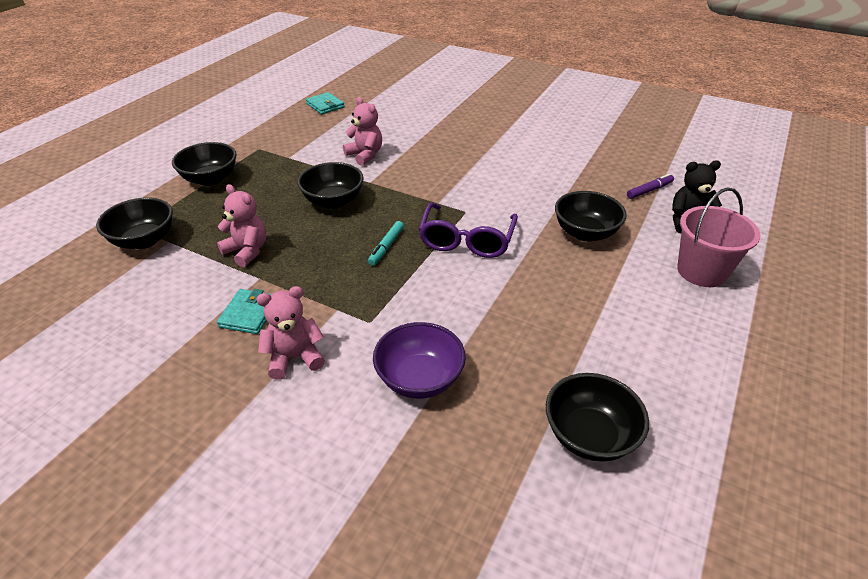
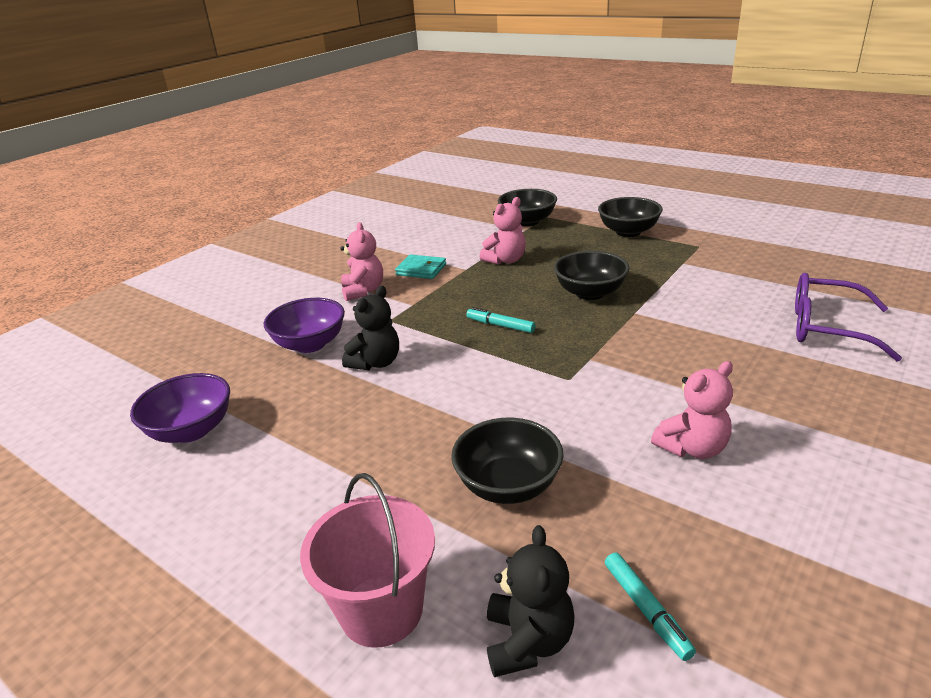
camera: 100 degrees right, 10 degrees down
(325, 105) = (840, 274): turquoise wallet -> none
(365, 155) = (703, 307): pink teddy bear -> pink teddy bear (692, 448)
(452, 318) = (376, 362): none -> black teddy bear
(466, 240) = (504, 377): purple glasses -> purple glasses (826, 328)
(589, 435) = (191, 430): black bowl -> purple bowl
(649, 190) = (646, 610): purple marker -> turquoise marker

